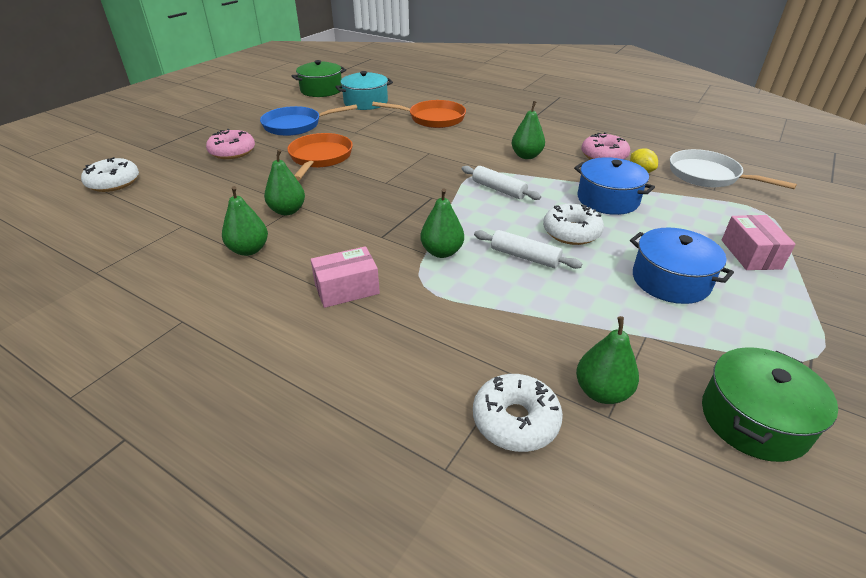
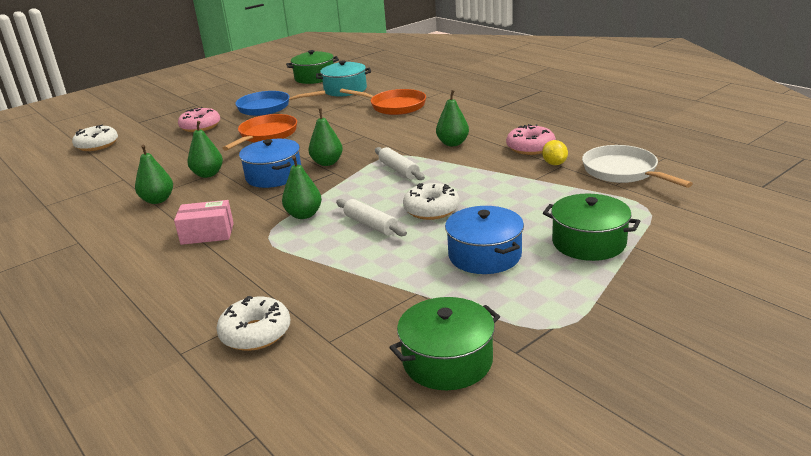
camera: 20 degrees right, 10 degrees down
(602, 392) = (340, 325): green pear -> green pear (327, 163)
(608, 199) = (494, 185): blue pot -> blue pot (274, 176)
(750, 254) = (588, 242): pink box -> green pot

